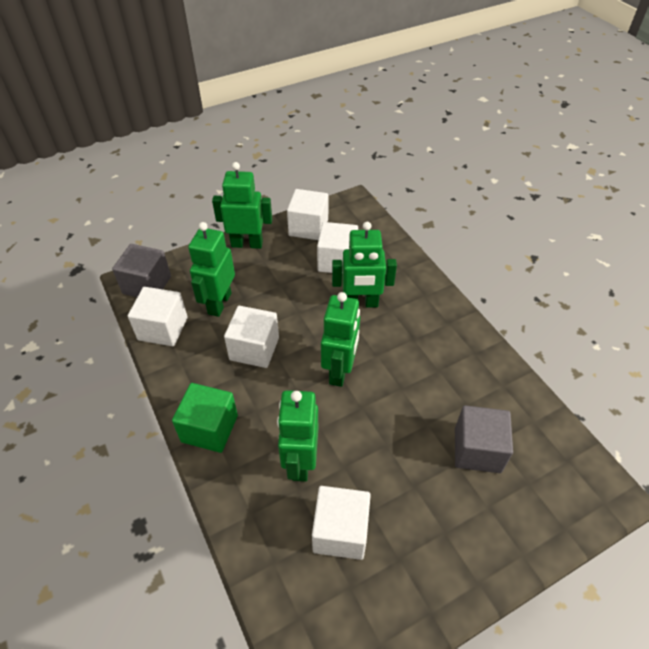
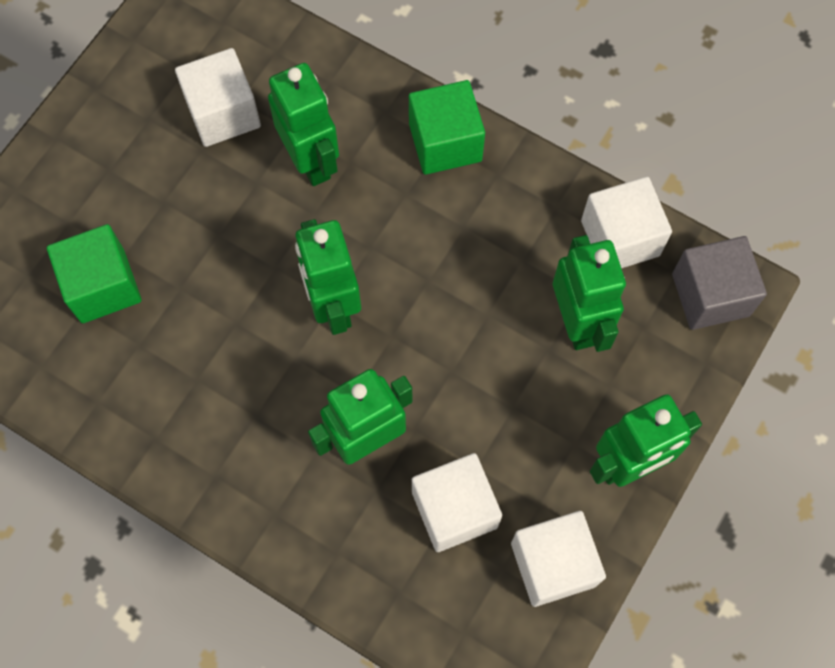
camera: 150 degrees right, 20 degrees up
(254, 349) = (470, 276): white cube -> none
(477, 450) = (102, 286): grey cube -> green cube

